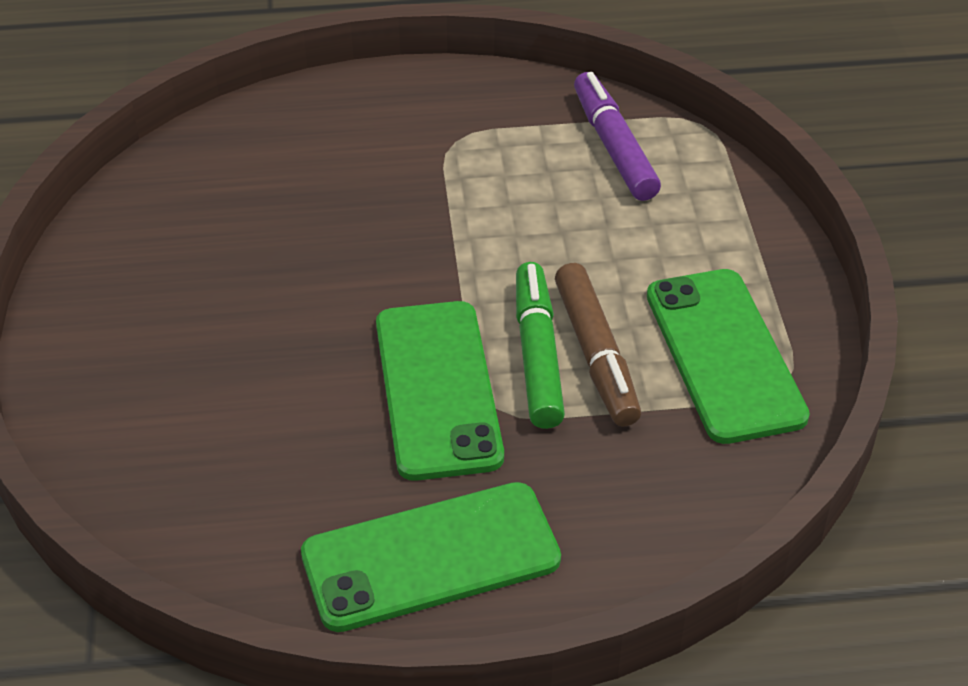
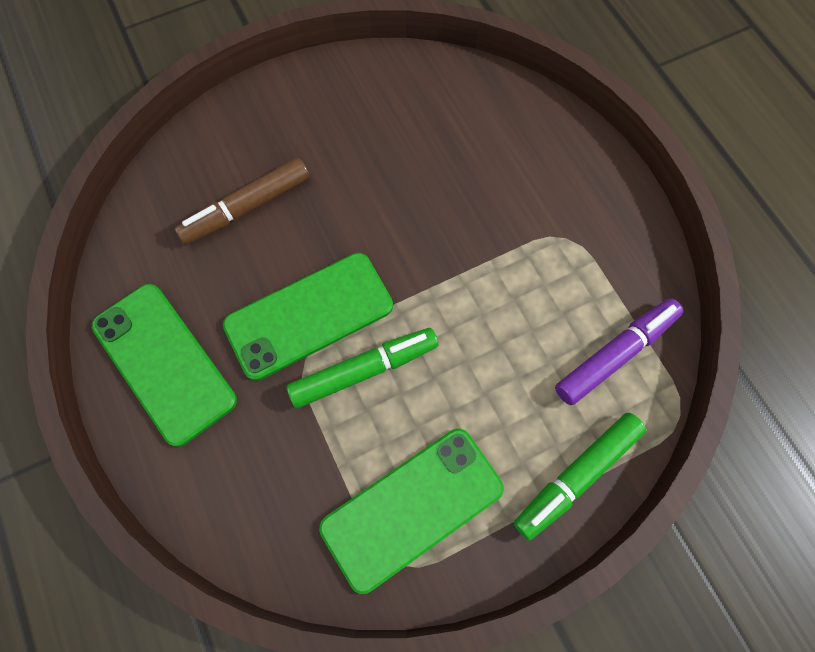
camera: 70 degrees right, 25 degrees up
(596, 355) = (378, 411): brown marker -> brown marker (247, 207)
(737, 216) = (576, 476): none -> green marker

